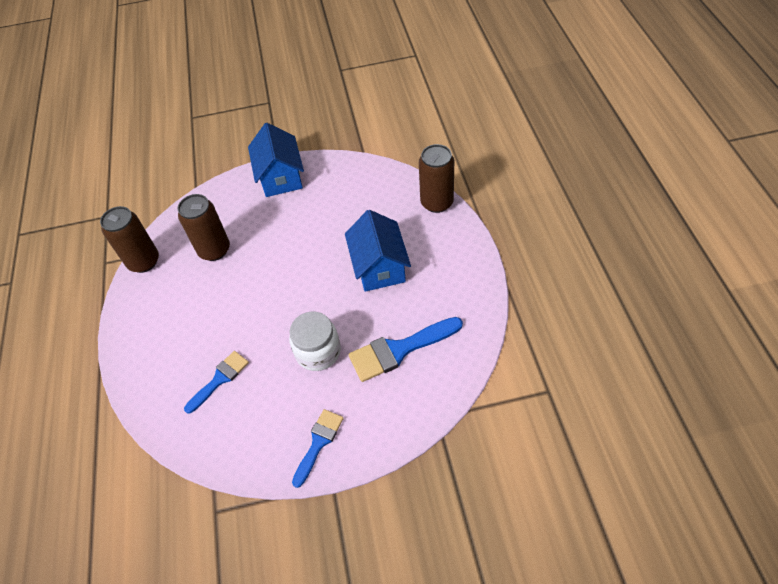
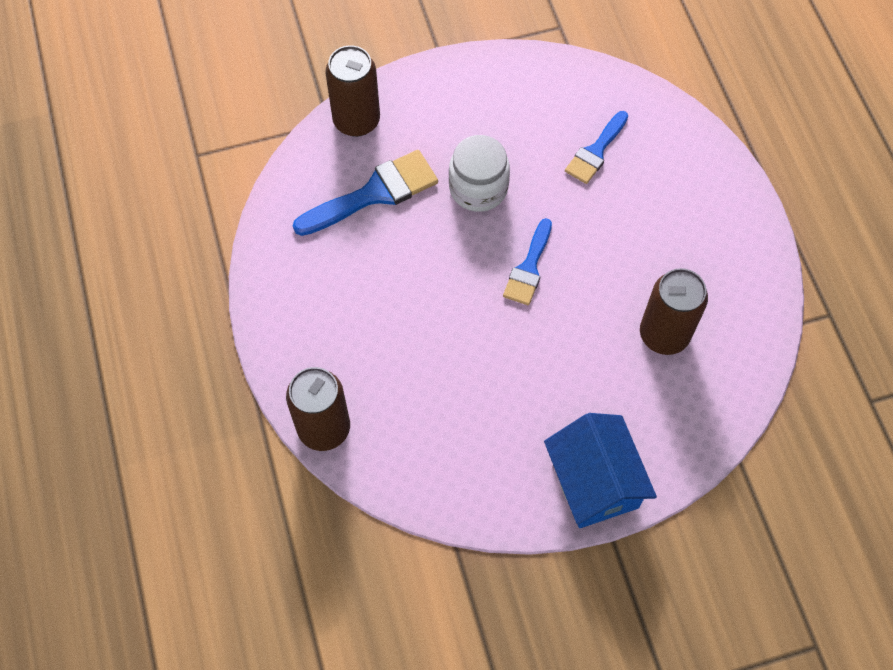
camera: 170 degrees right, 10 degrees up
(144, 261) = (766, 312): brown can -> brown can (356, 121)
(318, 442) = (461, 89): blue brush -> blue brush (529, 268)
(379, 267) = (408, 310): blue house -> none

